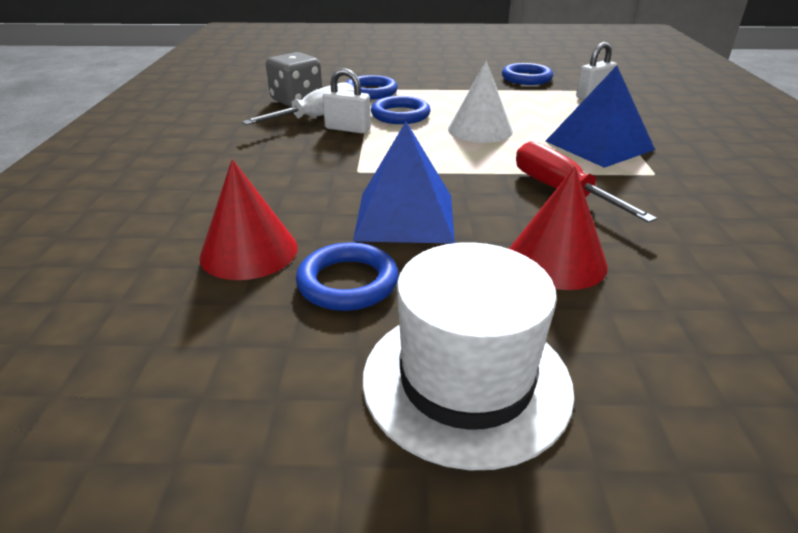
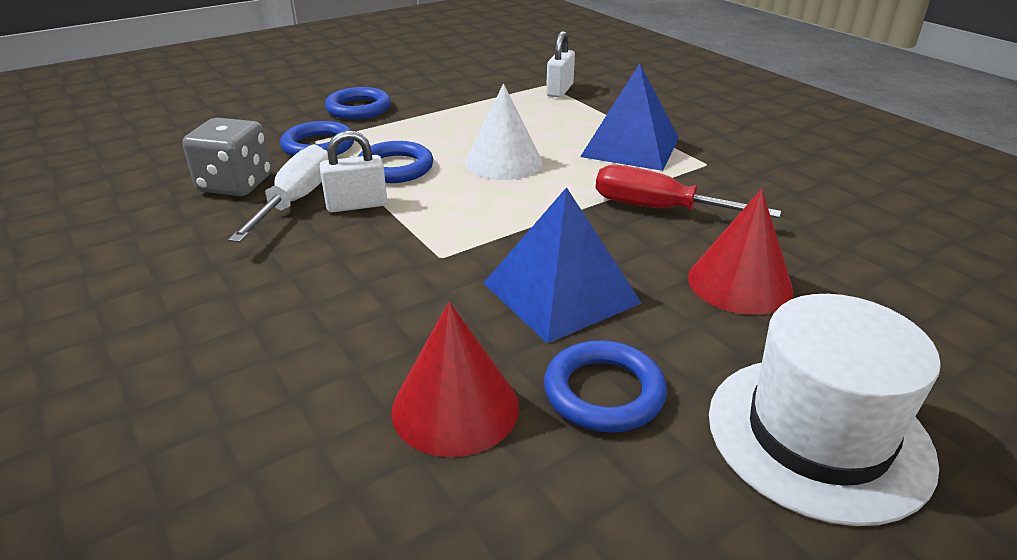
camera: 35 degrees left, 0 degrees up
(526, 78) = (472, 84): blue ring -> blue ring (358, 109)

